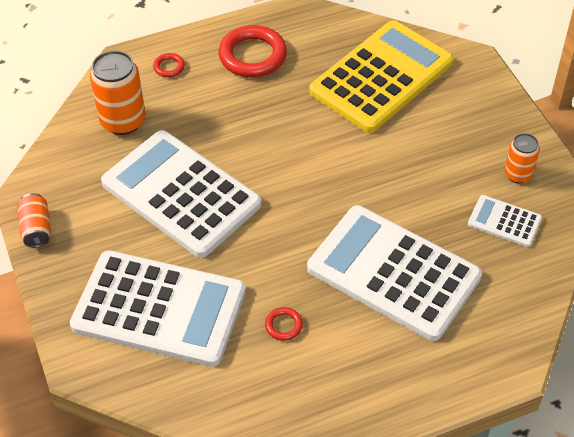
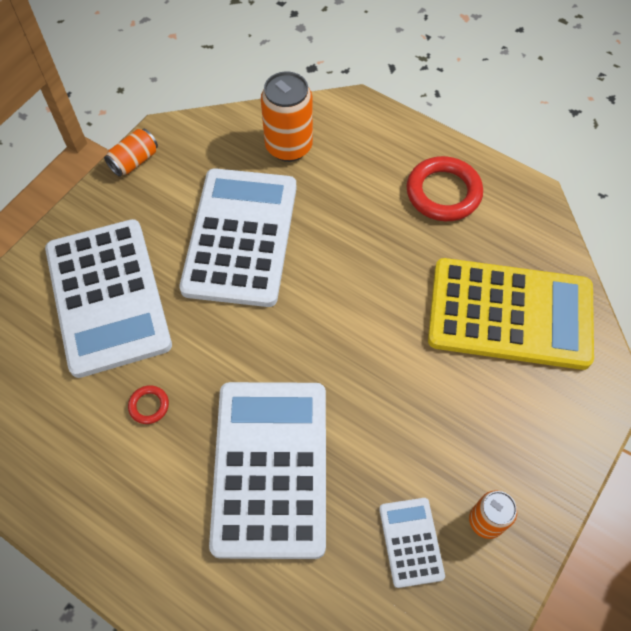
camera: 55 degrees right, 10 degrees up
(169, 67) = (375, 140): red ring -> none

